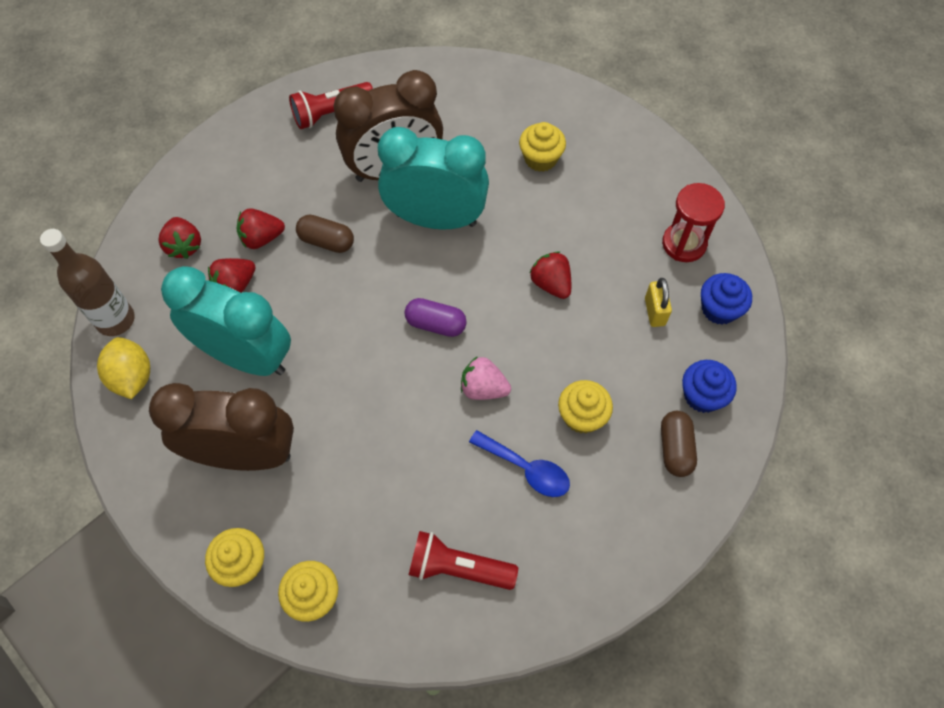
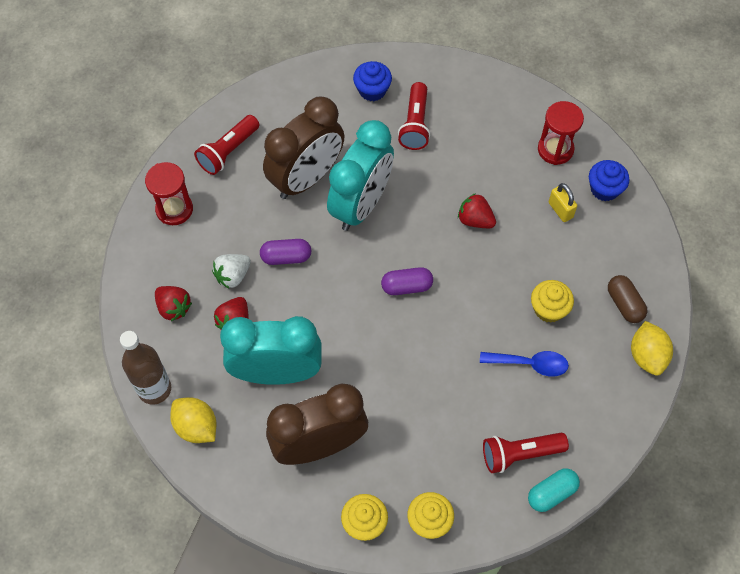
camera: 25 degrees left, 0 degrees up
(244, 149) = (174, 209): none -> red hourglass
(262, 238) = (233, 276): red strawberry -> white strawberry
(326, 241) = (286, 257): brown capsule -> purple capsule
(436, 219) = (361, 205): turquoise clock -> turquoise clock turned 135 degrees clockwise
(470, 632) = (551, 493): none -> turquoise capsule
(483, 388) = (468, 319): pink strawberry -> none
(540, 158) = (415, 124): yellow cupcake -> red flashlight
(671, 521) = (647, 356): none -> yellow lemon
(702, 395) = (624, 258): blue cupcake -> blue cupcake (372, 90)

